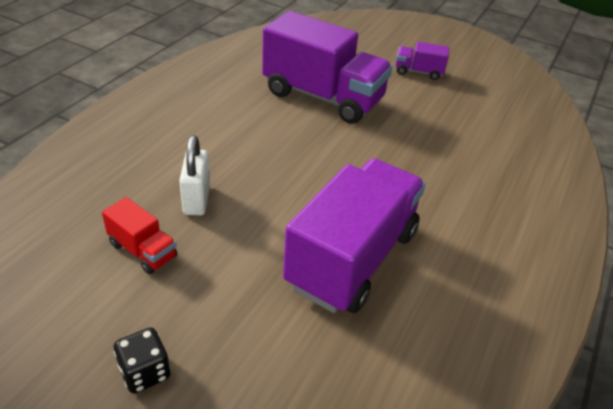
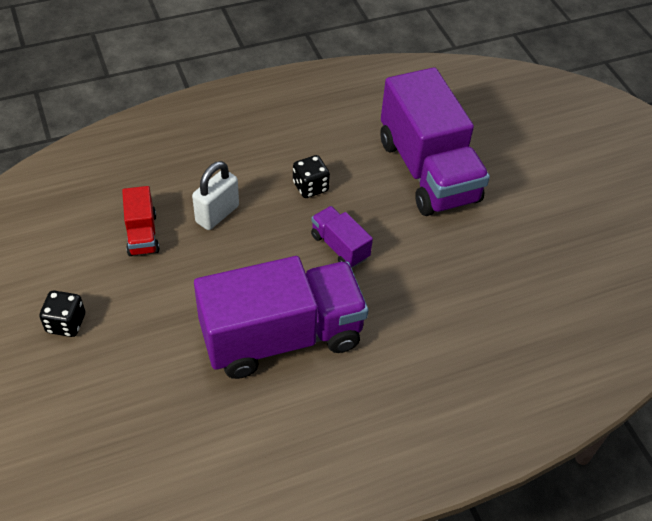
camera: 40 degrees right, 10 degrees up
(252, 144) = (310, 187): none -> black dice
(418, 72) = (565, 192): purple truck -> purple truck (339, 246)

